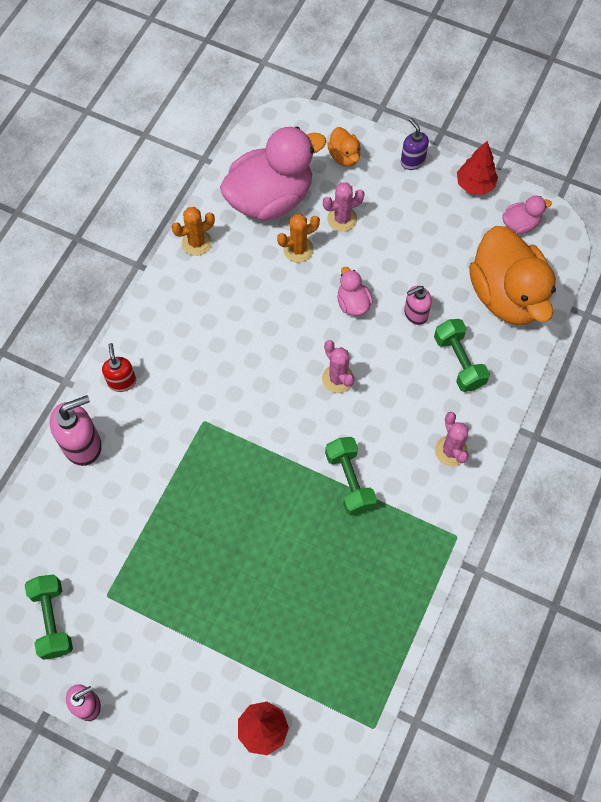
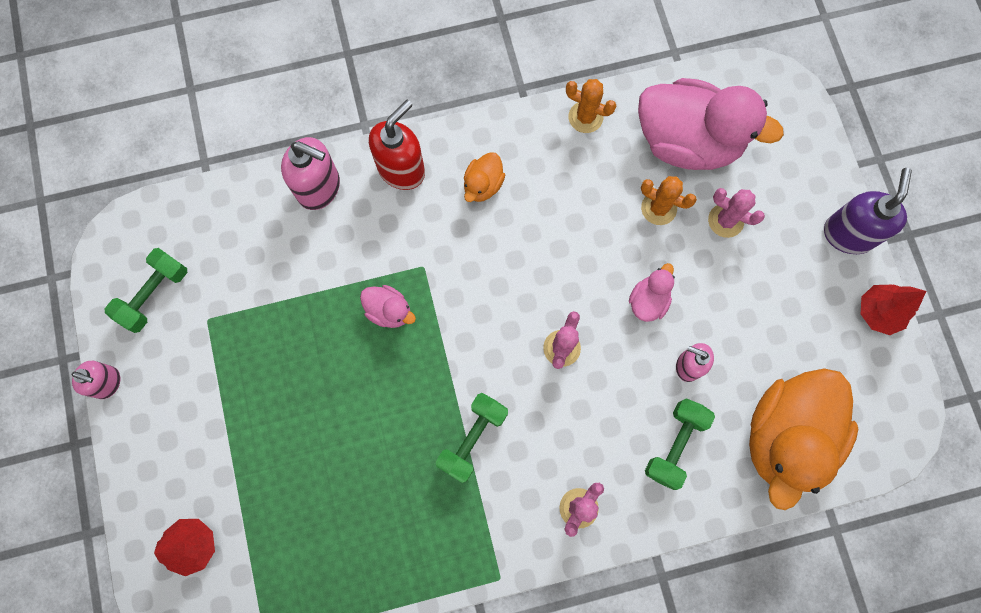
camera: 50 degrees right, 10 degrees up
(122, 381) = (402, 169): red soap dispenser -> red soap dispenser, size x1.63
(344, 156) = (793, 169): orange duck -> orange duck (483, 185)
(412, 161) = (848, 234): purple soap dispenser -> purple soap dispenser, size x1.63
(520, 224) = (875, 389): pink duck -> pink duck (389, 311)

